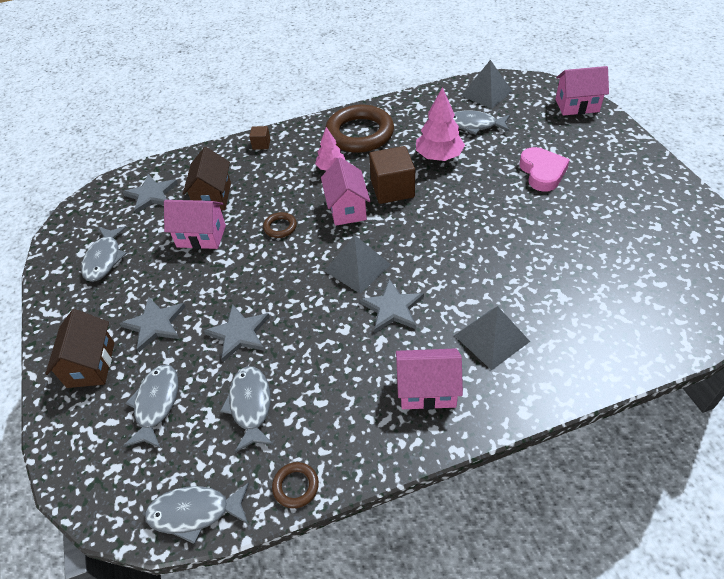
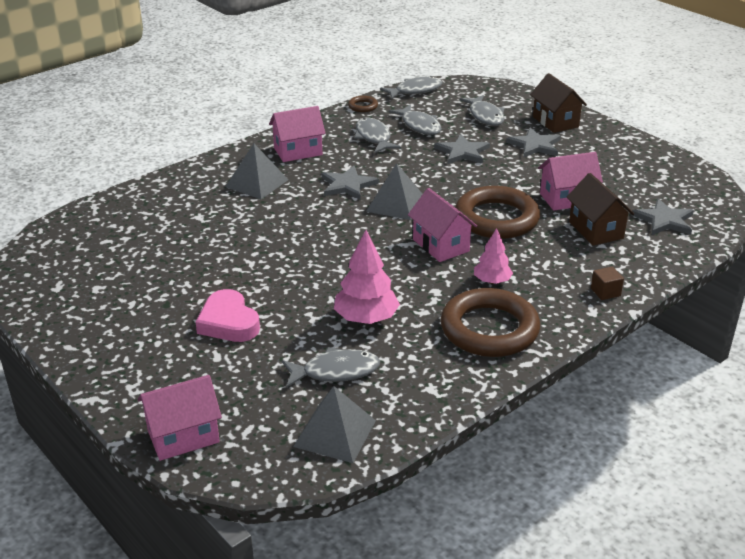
camera: 155 degrees right, 15 degrees down
(104, 259) = (634, 170): grey fish -> grey fish (373, 137)
(280, 227) = (496, 219): brown ring -> brown ring, size x2.33
(392, 189) = (403, 272): brown cube -> none

